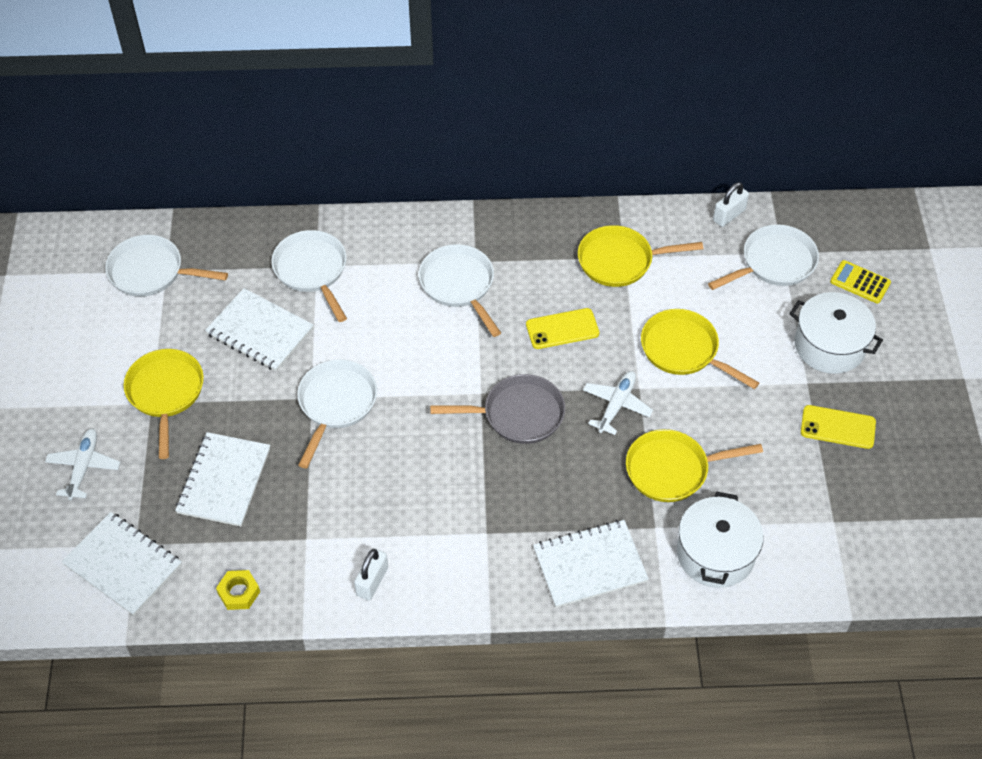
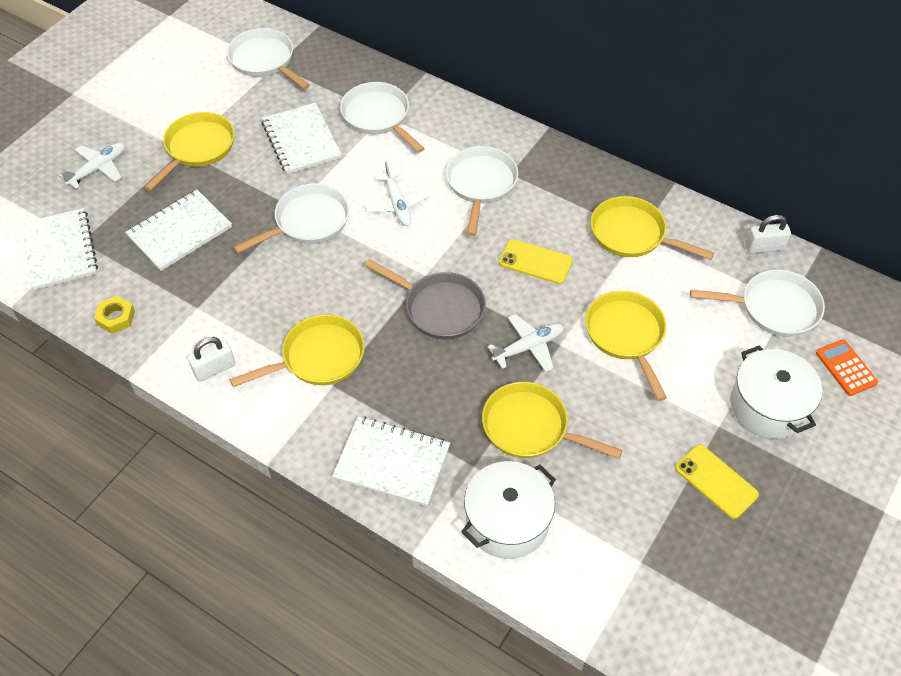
camera: 35 degrees right, 0 degrees up
(312, 270) = (378, 117): white pan -> white pan turned 45 degrees counterclockwise
(401, 343) = (397, 204): none -> white plane
(453, 517) = (318, 357): none -> yellow pan
(860, 282) = (845, 368): yellow calculator -> orange calculator

